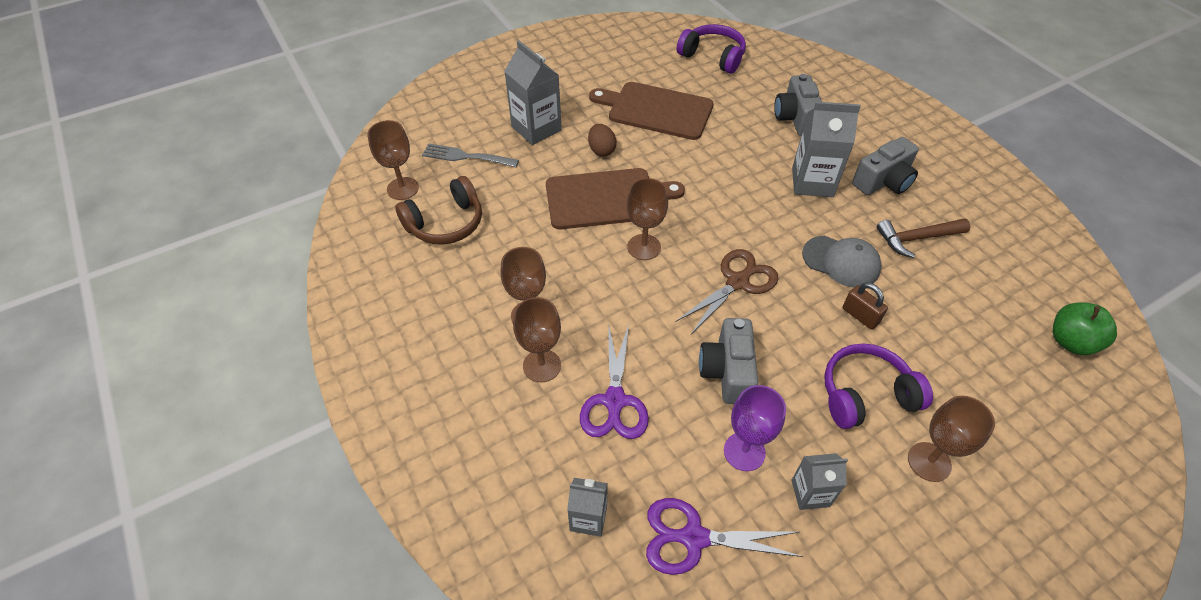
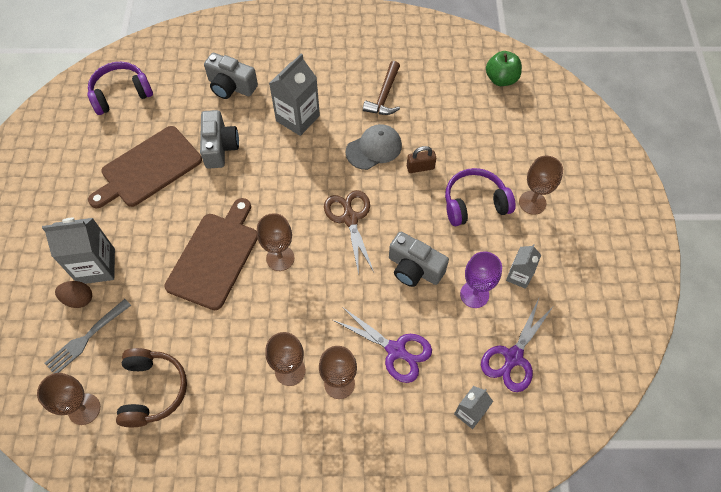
camera: 60 degrees left, 10 degrees up
(601, 150) = (161, 231): brown egg -> brown egg (79, 299)
(865, 394) = (474, 203): purple headphones -> purple headphones turned 60 degrees clockwise
(883, 181) = (327, 79): grey camera -> grey camera (220, 147)

